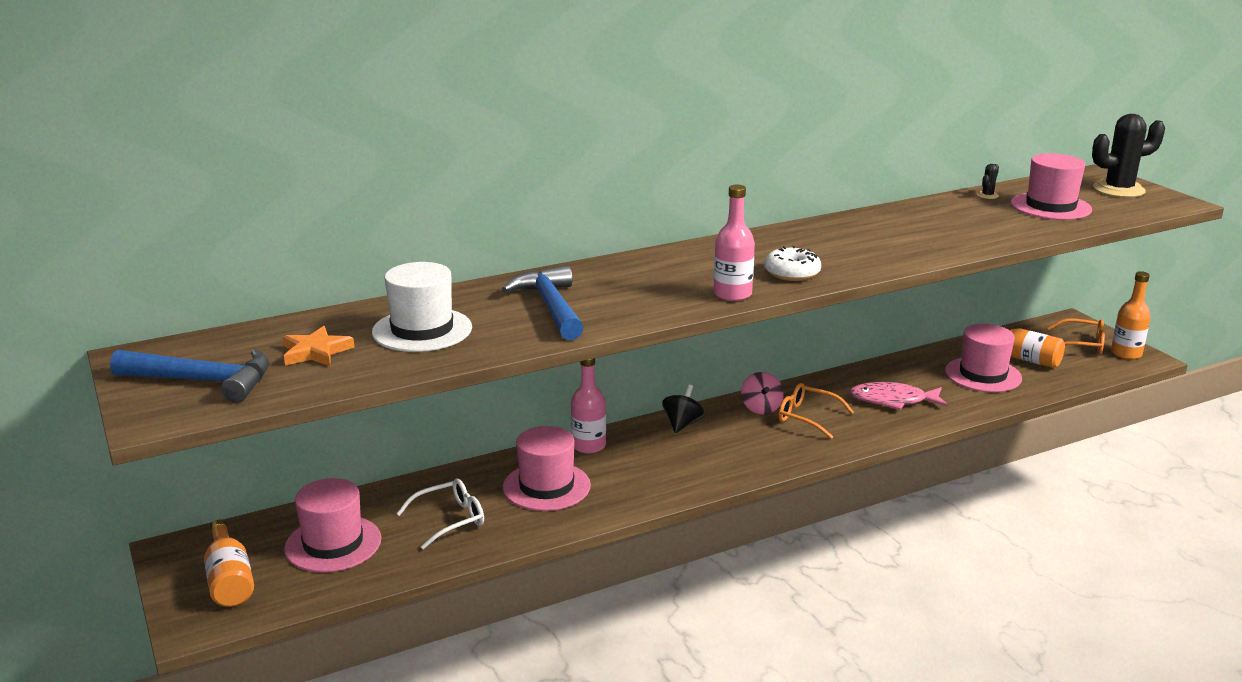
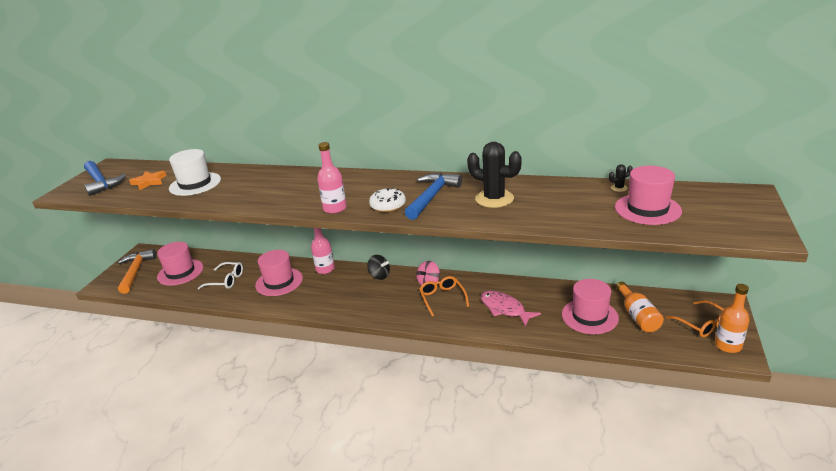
camera: 45 degrees right, 5 degrees up
(229, 580) = (135, 272): orange bottle -> orange hammer
(550, 307) = (256, 188): blue hammer -> blue hammer (432, 197)
(682, 424) = (379, 276): black spinning top -> black spinning top turned 60 degrees clockwise
(1118, 190) = (737, 211): black cactus -> black cactus (494, 199)

